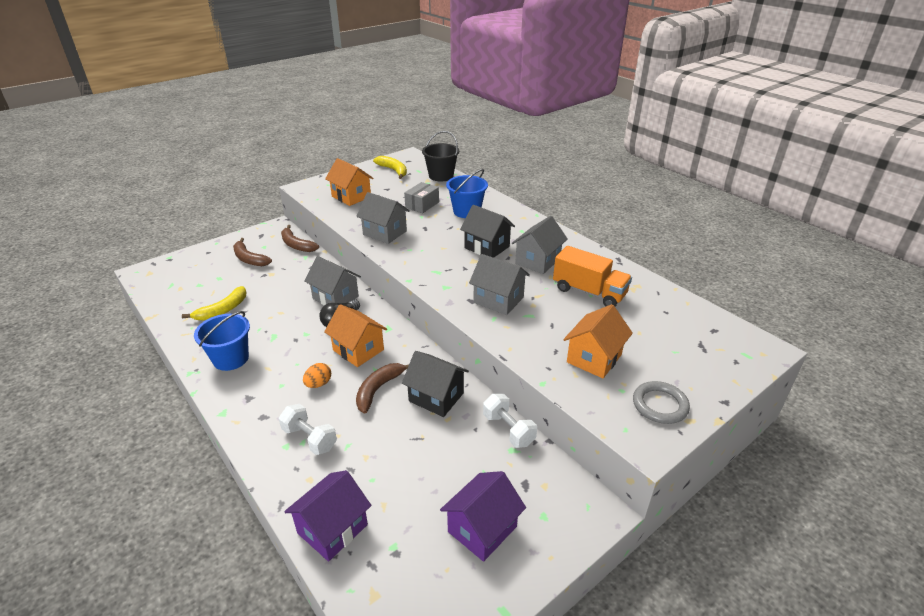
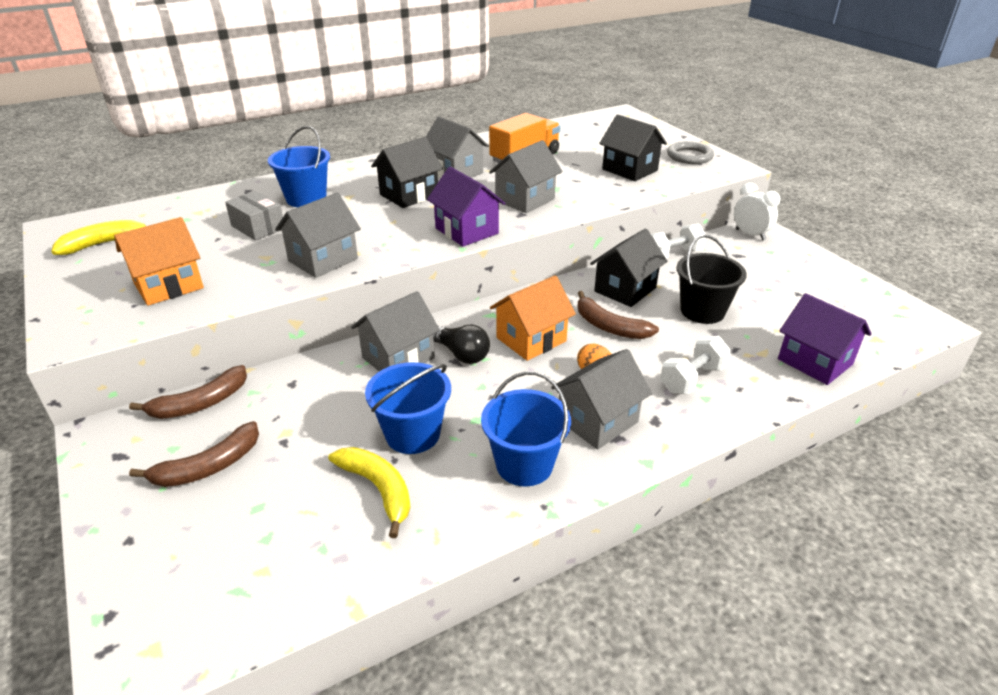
camera: 80 degrees left, 0 degrees up
(263, 314) = (413, 434): none -> blue bucket
(266, 387) = (597, 421): none -> grey house
(441, 176) = (173, 207): black bucket -> black bucket (702, 311)
(482, 529) = (791, 280): purple house -> purple house (467, 231)
(579, 500) = (750, 235): none -> white clock
(594, 358) = (629, 170): orange house -> black house

